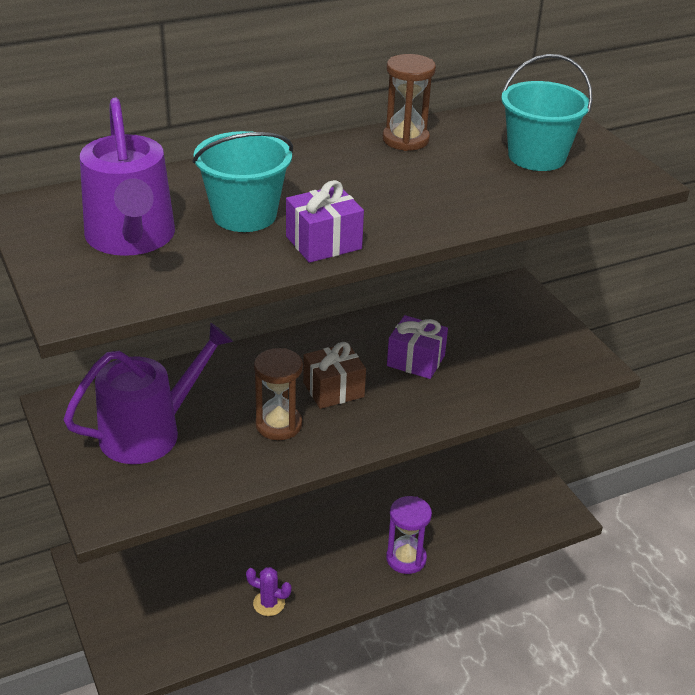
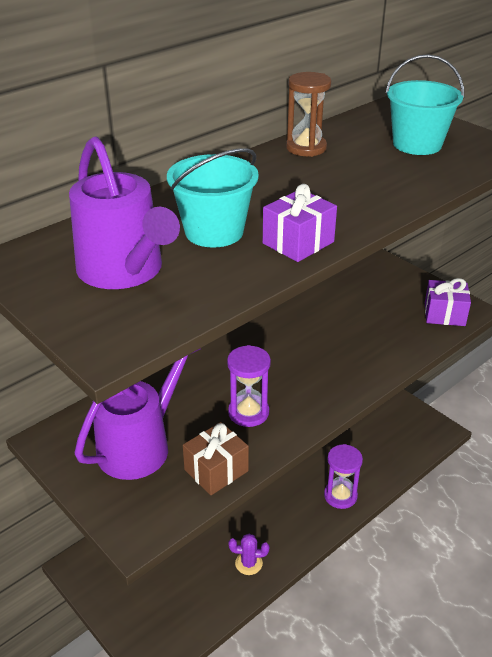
camera: 15 degrees left, 0 degrees up
(278, 425) = (248, 412): brown hourglass -> purple hourglass
(333, 390) = (278, 372): brown gift -> brown gift (216, 470)
(416, 360) = (330, 333): purple gift -> purple gift (444, 314)

